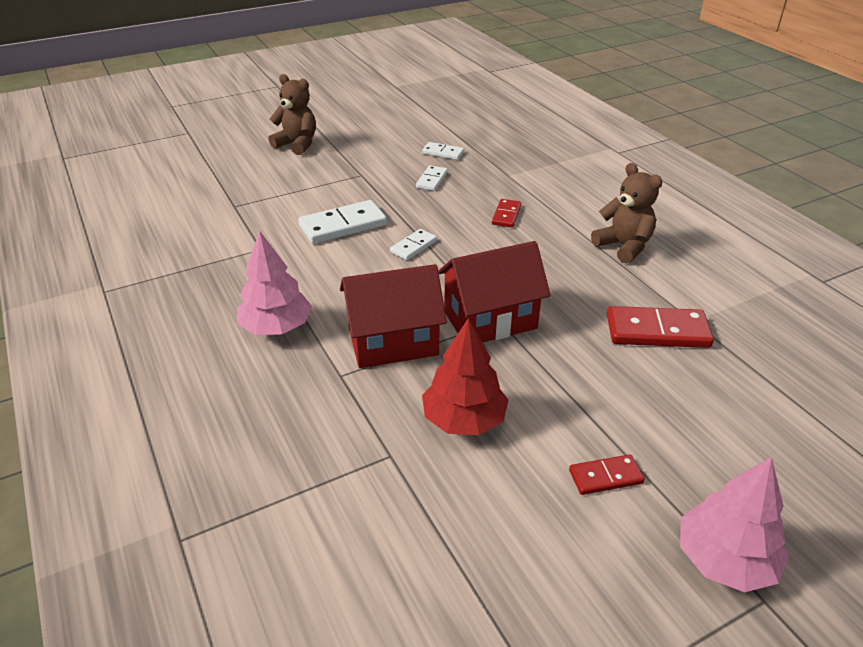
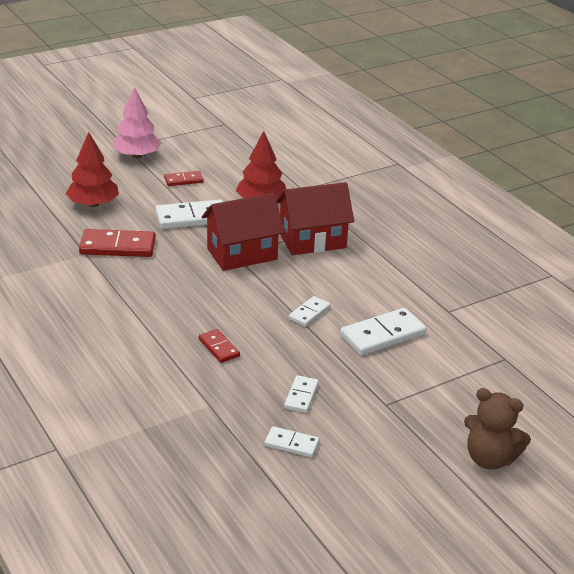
camera: 175 degrees right, 5 degrees down
(276, 327) = (400, 249): pink tree -> none
(506, 215) = (219, 348): red domino -> red domino turned 45 degrees counterclockwise
(570, 384) = (192, 218): none -> white domino
(624, 246) = (111, 313): brown teddy bear -> none
(734, 413) = (93, 204): none -> red tree

